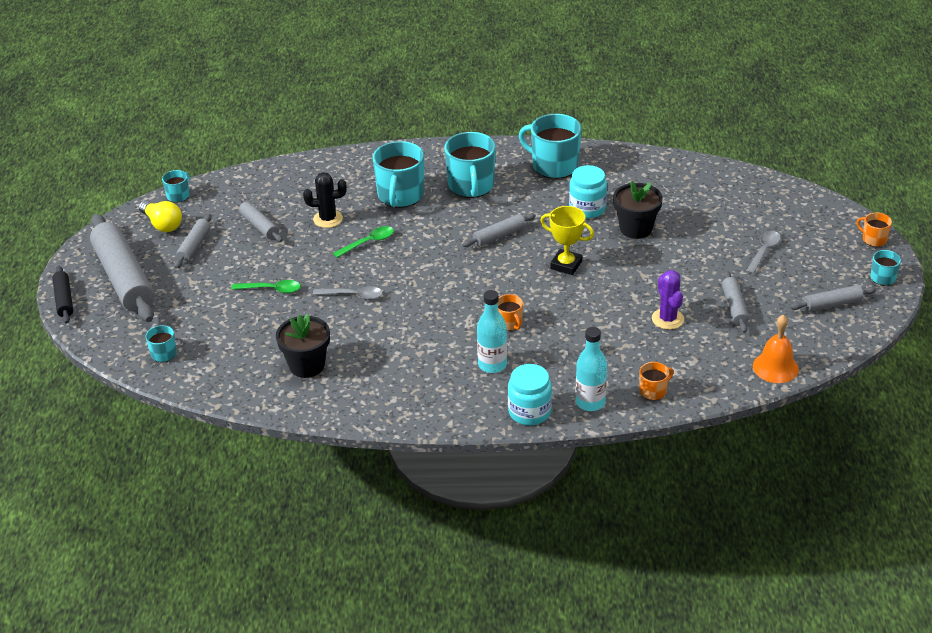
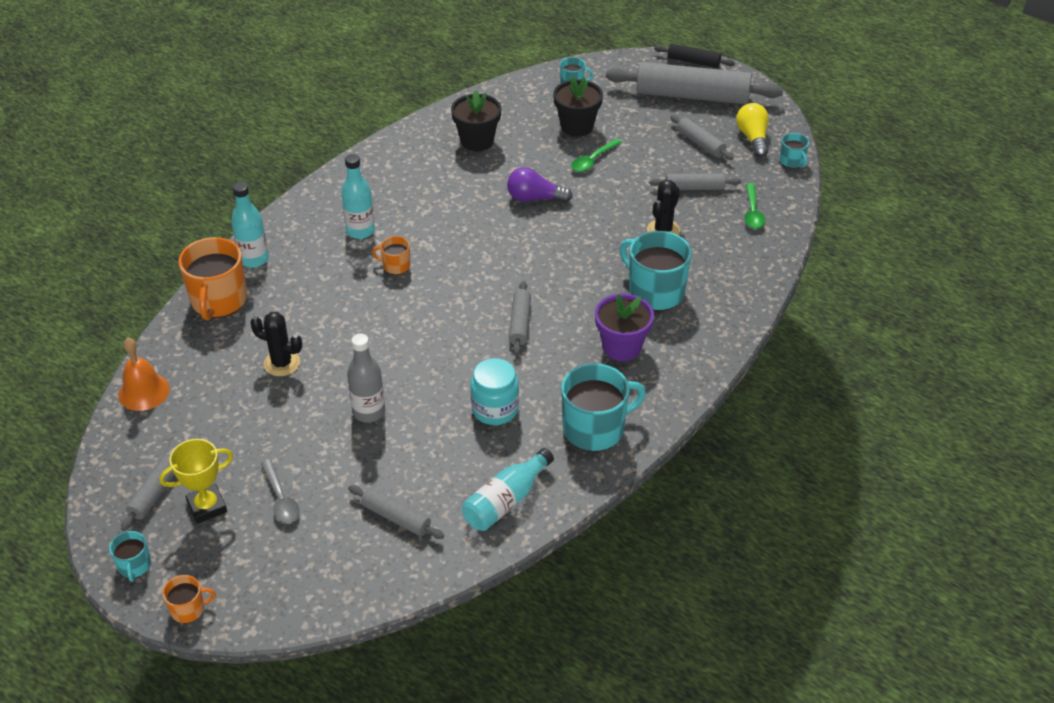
camera: 125 degrees right, 5 degrees up
(162, 224) = (753, 138): yellow light bulb -> yellow light bulb turned 90 degrees clockwise
(353, 295) = (535, 198): grey spoon -> purple light bulb
(368, 242) = (600, 238): green spoon -> green spoon (753, 212)
(471, 186) = (622, 347): turquoise mug -> purple flower pot
(529, 412) = (287, 223): turquoise jar -> none
(566, 265) = (428, 343): yellow trophy -> yellow trophy (207, 507)
(636, 228) = (424, 425): black flower pot -> black flower pot (577, 126)
(649, 171) = (506, 501): none -> turquoise bottle
(653, 391) = (218, 301): orange mug -> orange mug, size x2.03
(656, 256) = (369, 412): none -> grey bottle
(667, 319) = (282, 363): purple cactus -> black cactus
(734, 307) = (240, 418): grey rolling pin -> grey rolling pin (396, 517)

